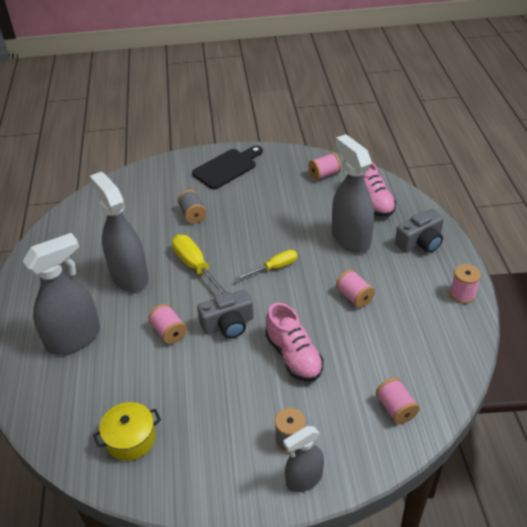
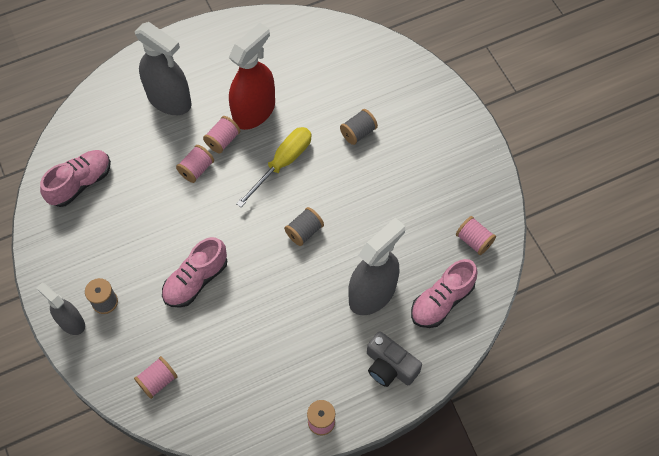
camera: 70 degrees right, 20 degrees up
(129, 276) = (254, 111): grey spray bottle -> red spray bottle
(130, 439) = (80, 183): yellow pot -> pink shoe
(227, 168) = (447, 138): black cutting board -> none
(228, 324) = (218, 214): grey camera -> none
(274, 268) = (304, 231): yellow screwdriver -> grey spool
(354, 297) = (286, 316): pink spool -> pink spool (223, 140)

